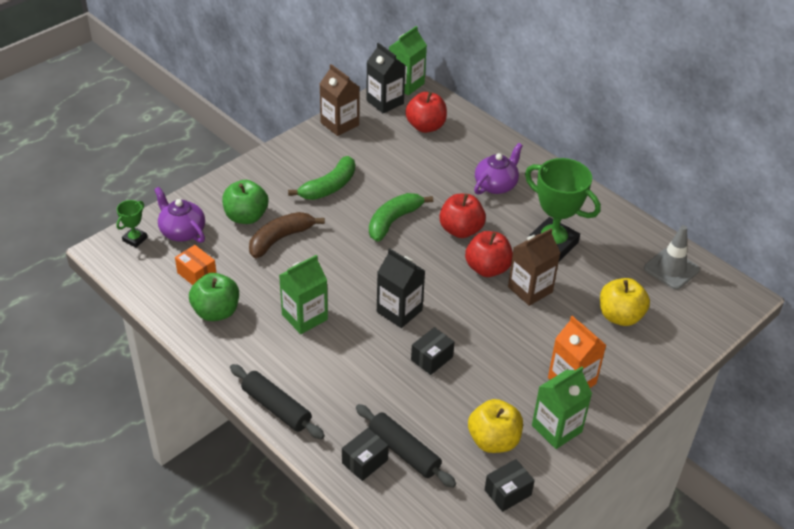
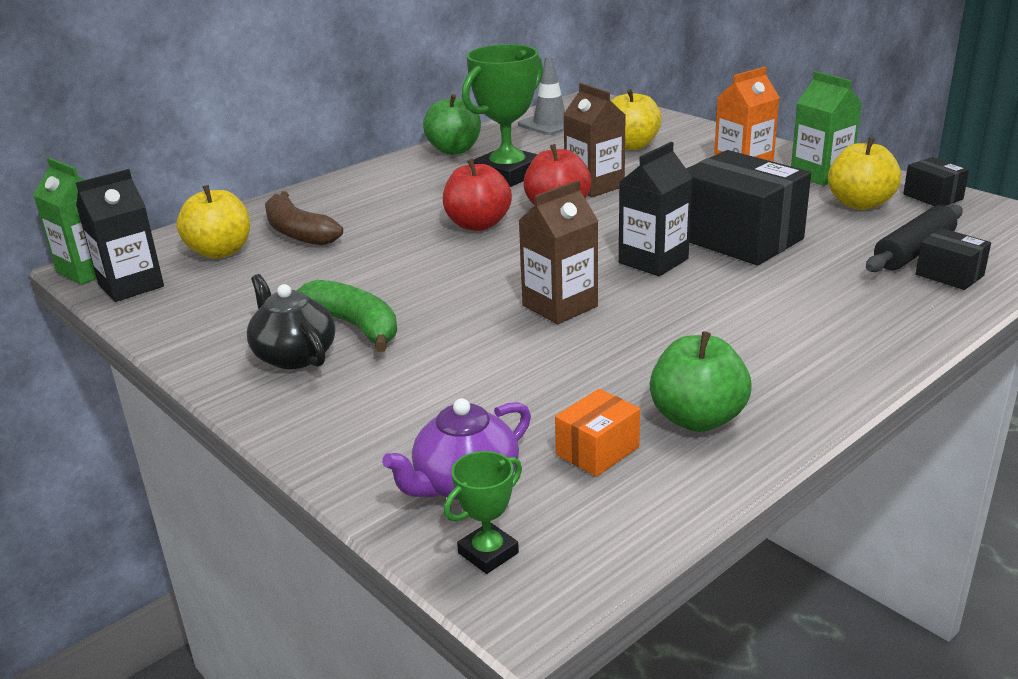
camera: 85 degrees left, 15 degrees down
(135, 239) = (488, 553): green trophy -> green trophy turned 75 degrees counterclockwise
(246, 217) = (426, 406): green apple -> green apple (454, 150)
(276, 408) = (894, 344): black rolling pin -> none
(280, 239) = (492, 365): brown banana -> brown banana (298, 232)
(301, 169) = (294, 355): none -> black teapot
(304, 317) = (686, 332): green carton -> none
(339, 124) = (173, 324): brown carton -> brown carton (560, 306)
(393, 221) = (453, 270): green banana -> none
(425, 126) = (220, 252): red apple -> yellow apple
(431, 358) = (739, 238): black box -> black box, size x2.09
(496, 185) = (382, 204): purple teapot -> none

